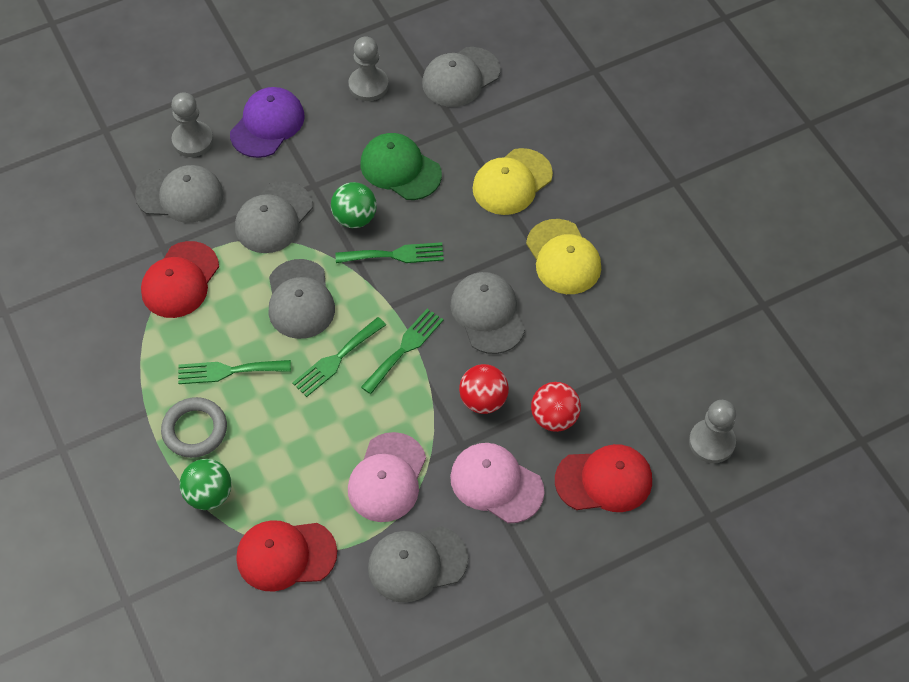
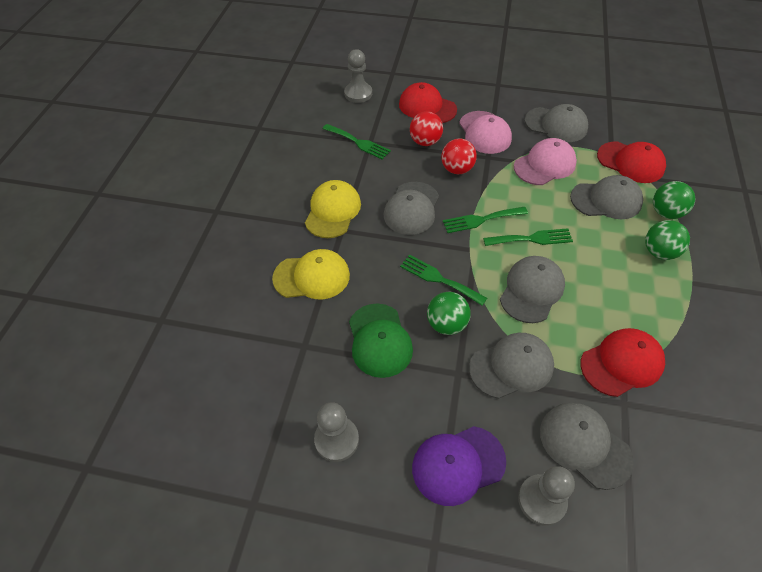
camera: 140 degrees left, 5 degrees down
(195, 430) = (659, 252): grey ring -> green ball
(228, 371) = (615, 274): green fork -> green fork (358, 142)
(460, 77) = (257, 388): grey cap -> grey cap (606, 200)

